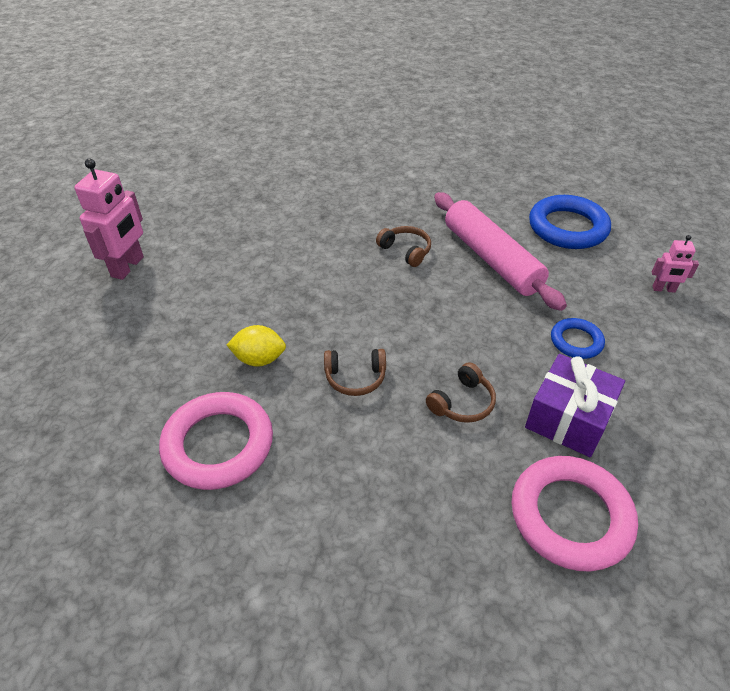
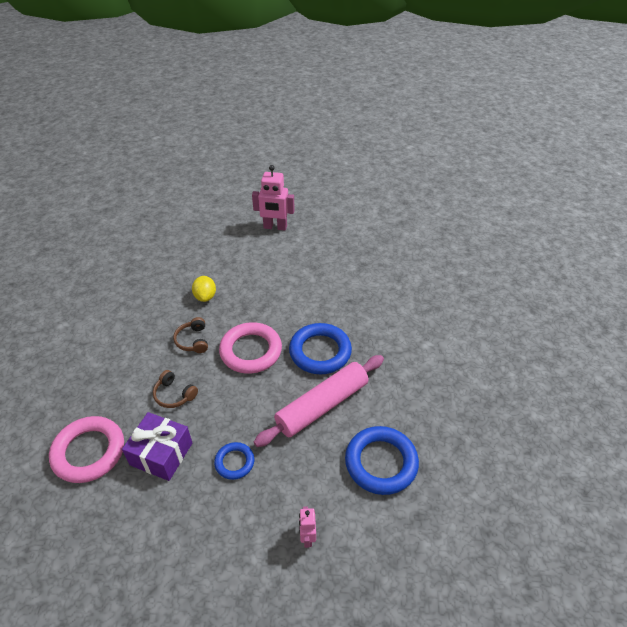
camera: 80 degrees right, 0 degrees up
(218, 444) = (146, 294): pink ring -> pink ring (251, 351)
(406, 251) = (320, 352): brown headphones -> blue ring

